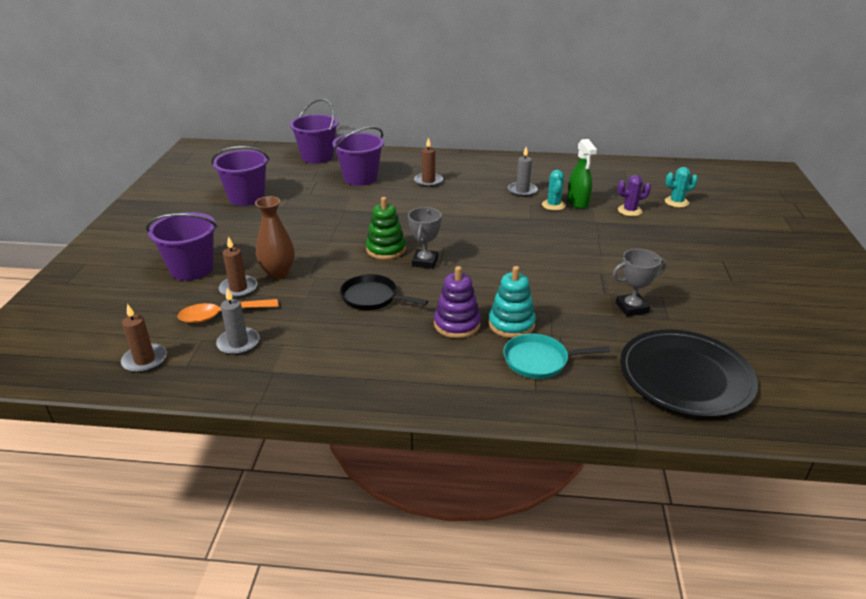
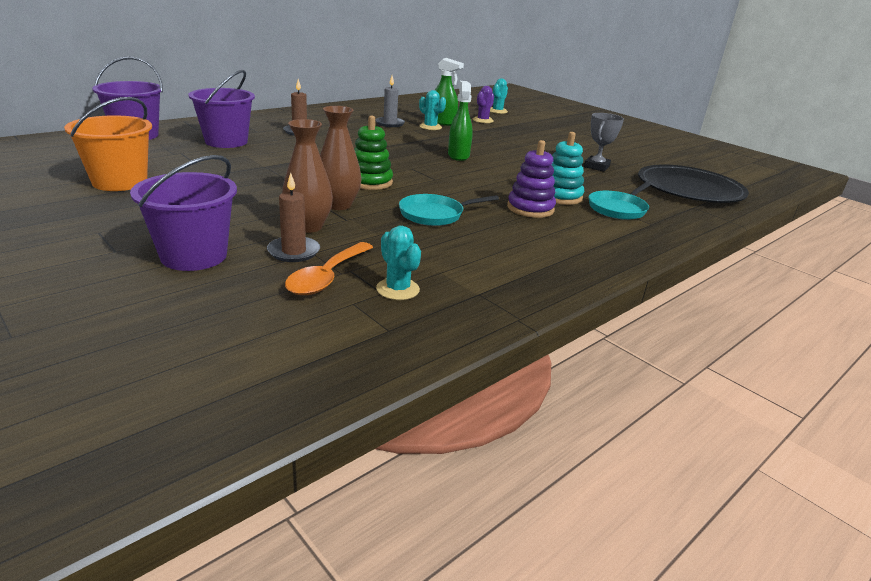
camera: 50 degrees left, 5 degrees down
(145, 360) = (330, 349): brown candle -> none
(238, 343) = (397, 289): grey candle -> turquoise cactus
(246, 197) = (120, 182): purple bucket -> orange bucket
(327, 262) = (338, 205): none -> brown vase
(372, 297) = (434, 214): black pan -> turquoise pan
(425, 262) = (420, 181): grey trophy -> none
(511, 247) = (458, 156): none -> green spray bottle

